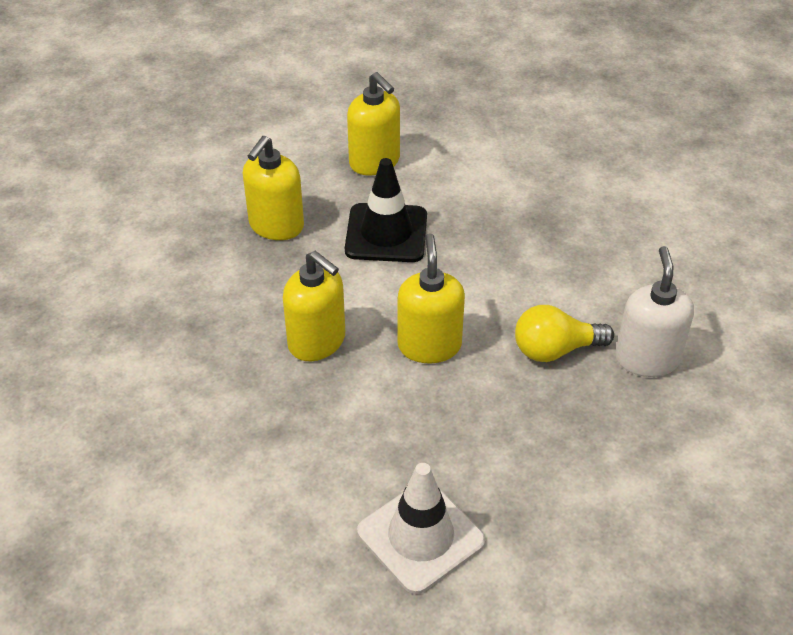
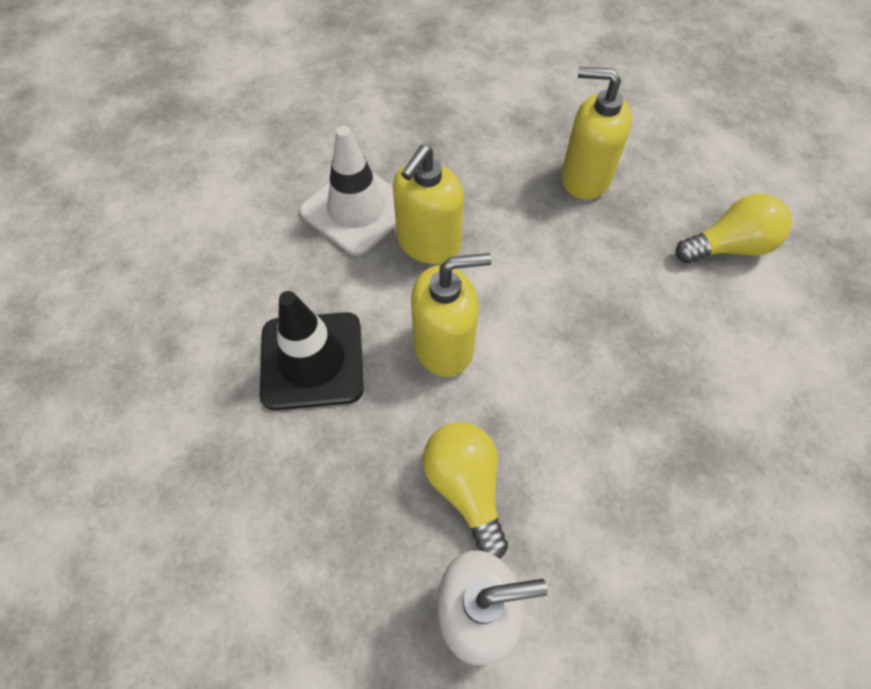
camera: 80 degrees right, 15 degrees up
(375, 162) = (729, 247): yellow soap dispenser -> yellow light bulb
(386, 233) = (609, 277): black traffic cone -> black traffic cone (312, 360)
(421, 536) = (186, 374): white traffic cone -> white traffic cone (356, 210)

